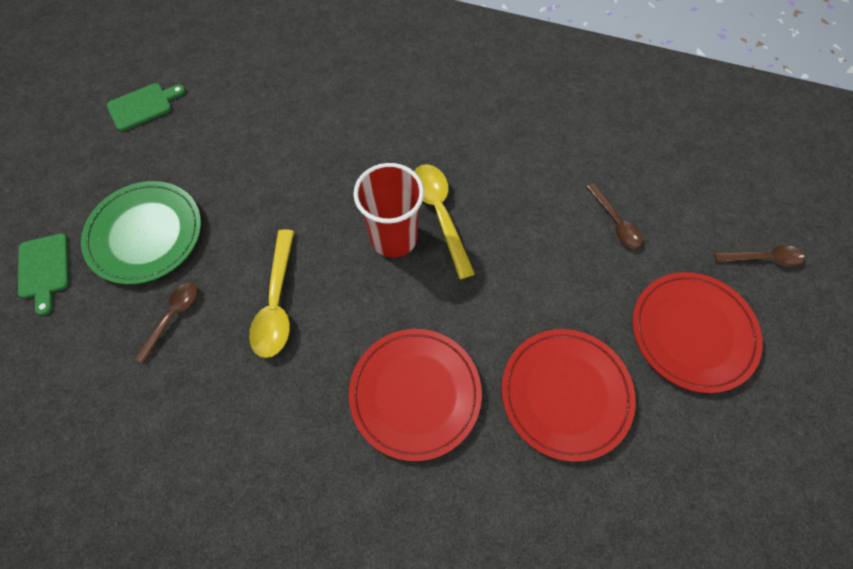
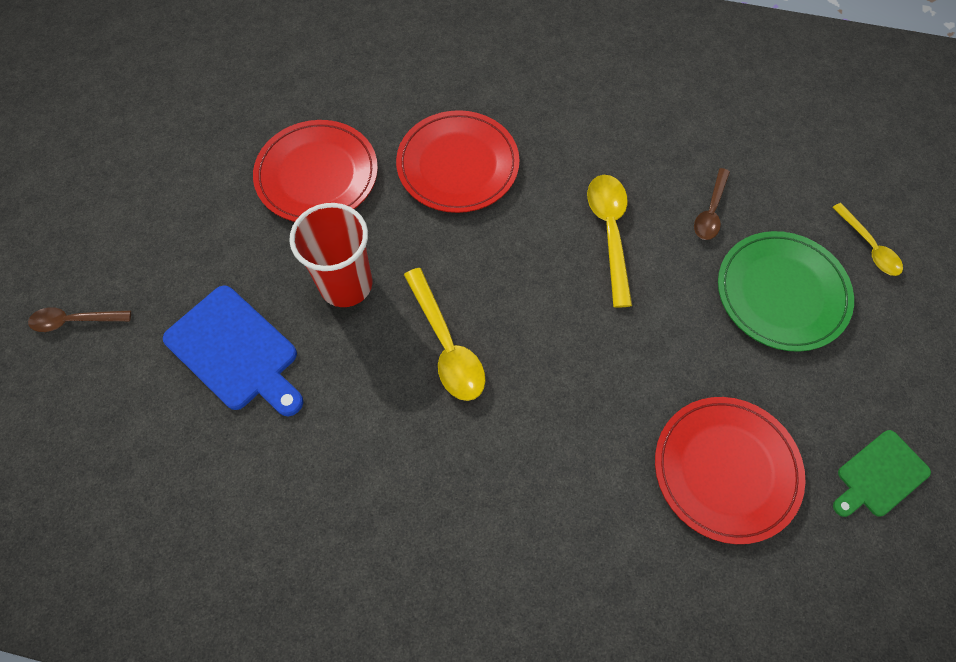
camera: 175 degrees right, 0 degrees up
(44, 269) = (869, 247): green cutting board -> yellow spoon
(393, 238) = (498, 312): red cup -> red cup (346, 284)
(615, 222) = (236, 352): brown spoon -> blue cutting board
(692, 332) = (180, 237): red plate -> red plate (726, 470)

